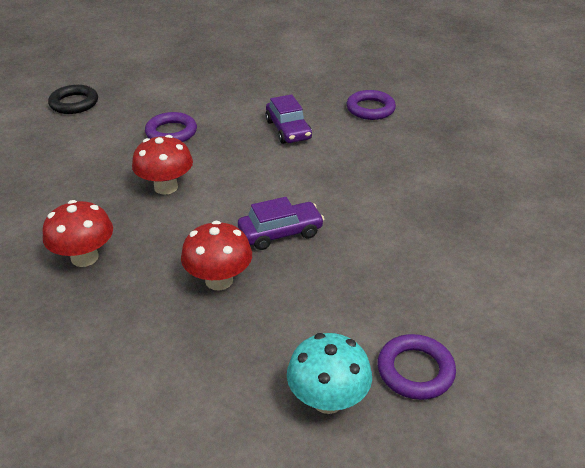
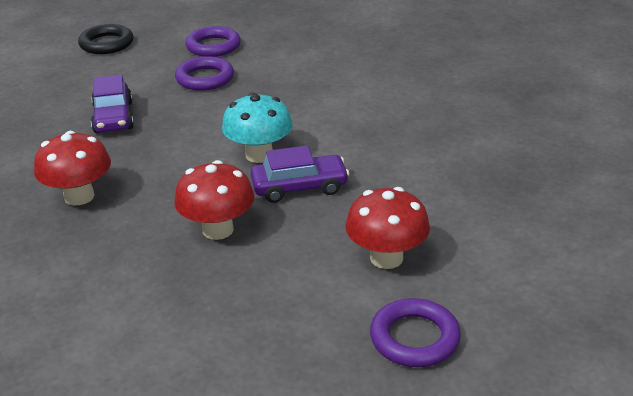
camera: 10 degrees right, 5 degrees down
(166, 187) = (184, 133): red mushroom -> red mushroom (386, 258)
(288, 130) = (338, 83): purple car -> purple car (113, 117)
(327, 399) = (306, 357): turquoise mushroom -> turquoise mushroom (259, 155)
(370, 109) = (440, 66): purple ring -> purple ring (213, 46)

